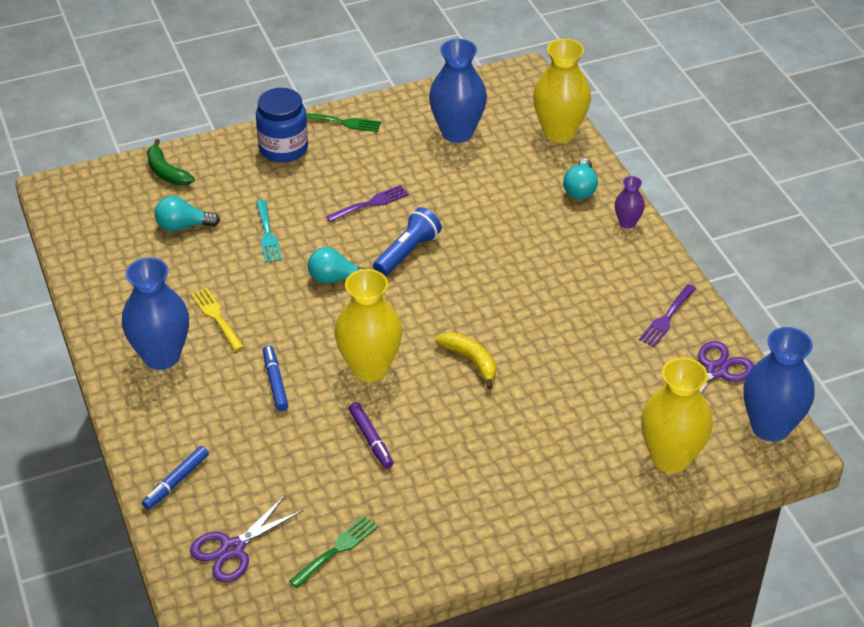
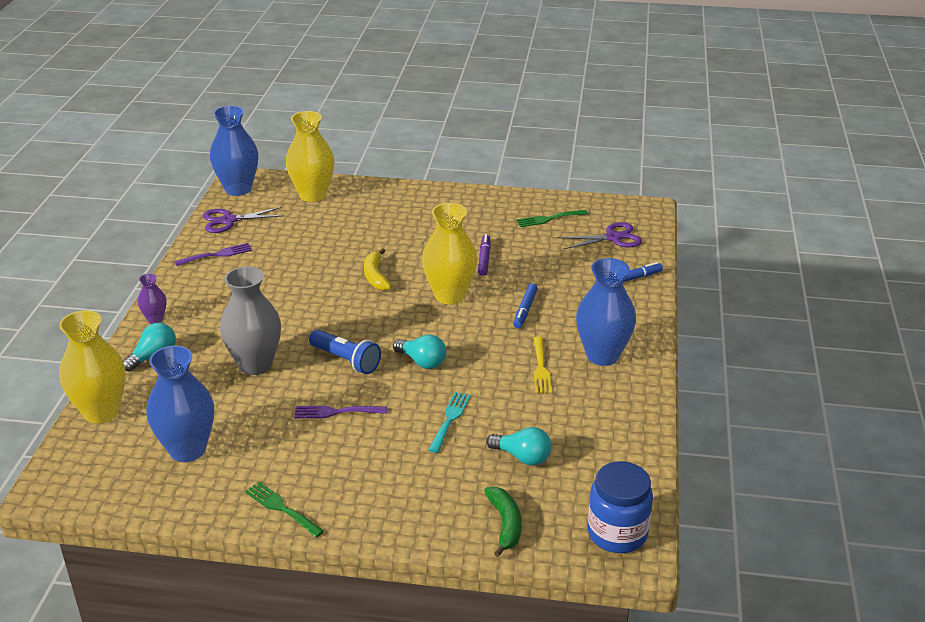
camera: 150 degrees left, 10 degrees down
(283, 148) = (366, 502): blue jar -> blue jar (617, 533)
(407, 252) = (346, 360): blue flashlight -> blue flashlight turned 120 degrees counterclockwise
(484, 217) = (255, 364): none -> grey vase

